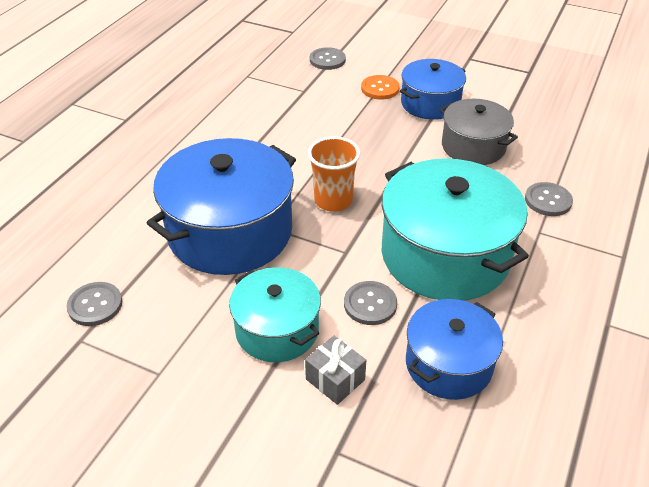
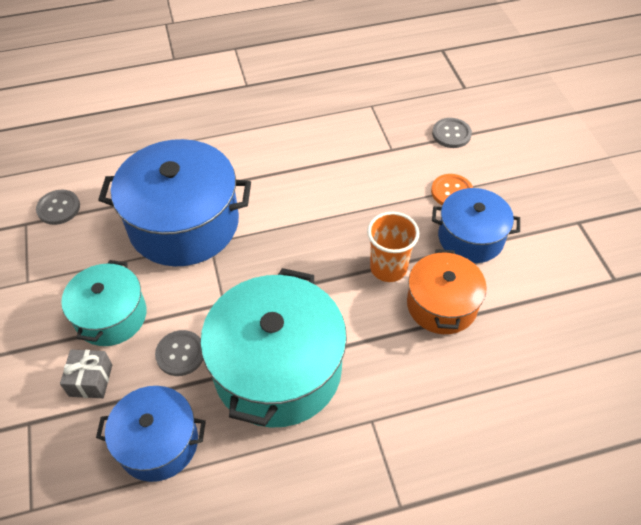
camera: 50 degrees right, 10 degrees up
(333, 201) = (274, 257): orange cup -> orange cup (388, 268)
(473, 146) = (442, 305): grey pot -> orange pot
(548, 200) = (422, 404): grey button -> none

